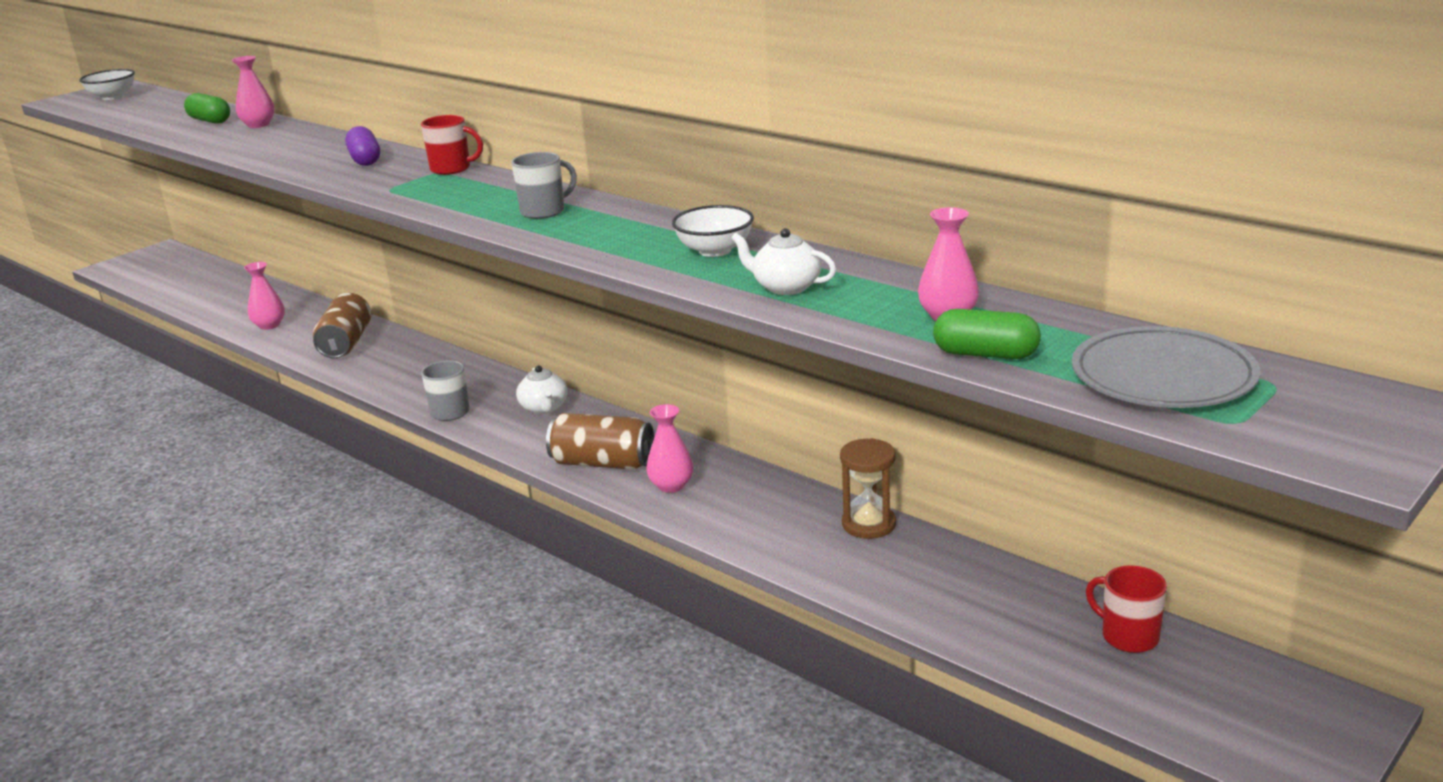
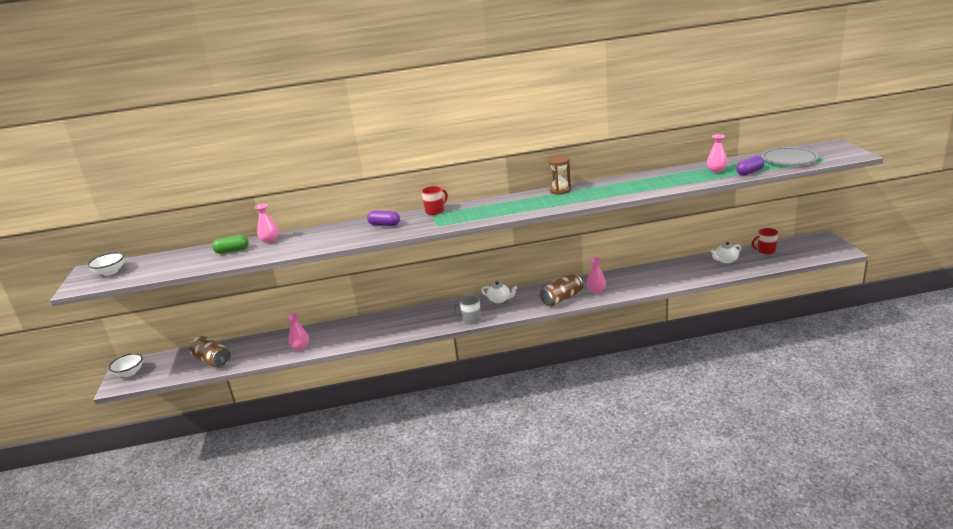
camera: 50 degrees left, 0 degrees up
(346, 343) = (360, 331): brown can -> brown can (212, 361)
(544, 211) = (523, 203): grey mug -> none
(715, 251) = (613, 186): white bowl -> white bowl (129, 373)
(785, 287) = (662, 184): white teapot -> white teapot (725, 260)
(869, 524) = (665, 266): brown hourglass -> brown hourglass (560, 190)
(985, 354) = (749, 172): green capsule -> purple capsule

